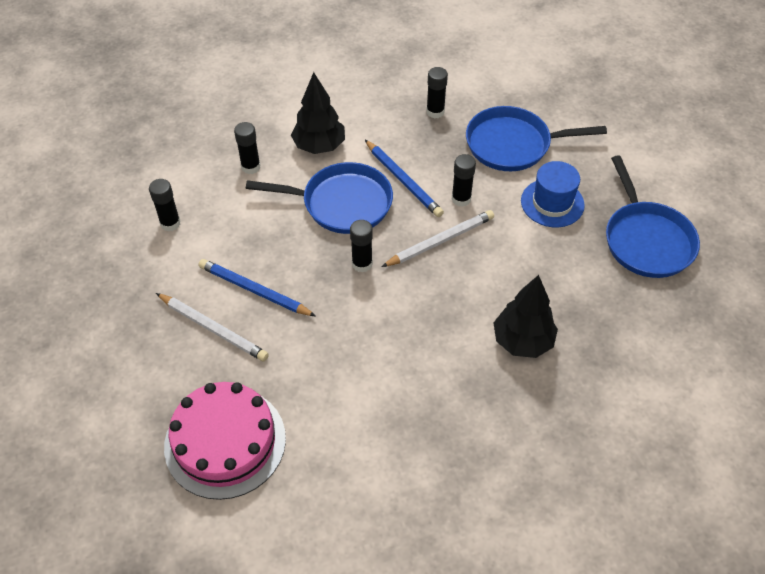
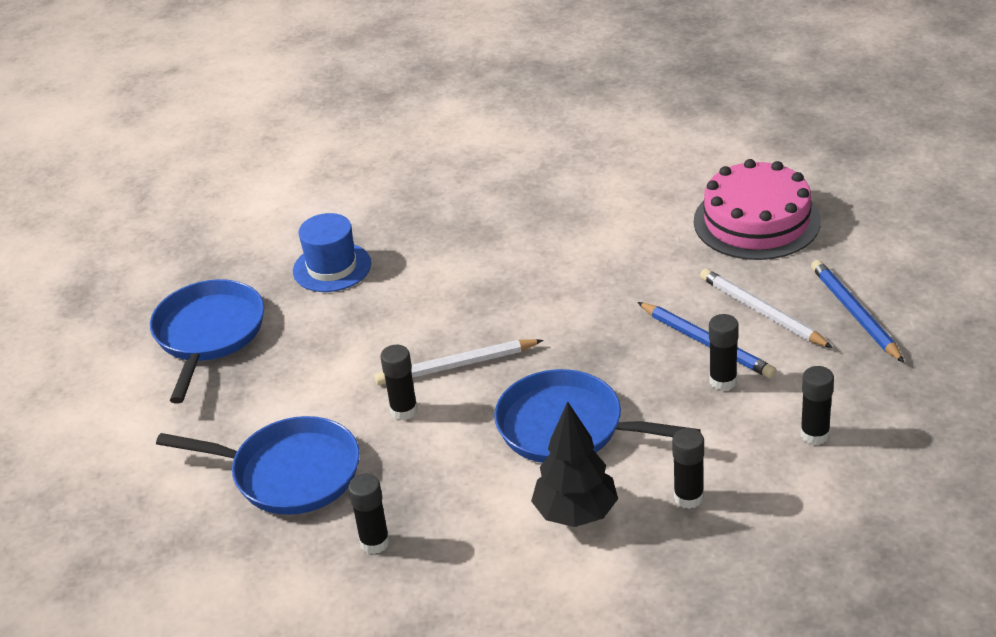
camera: 160 degrees left, 15 degrees down
(362, 264) = (565, 354): black glue stick -> black glue stick (723, 381)
(403, 181) = (470, 445): blue pencil -> blue pencil (855, 313)
(522, 341) = (416, 261): black tree -> none
(552, 203) = (289, 389): blue hat -> blue hat (332, 267)

